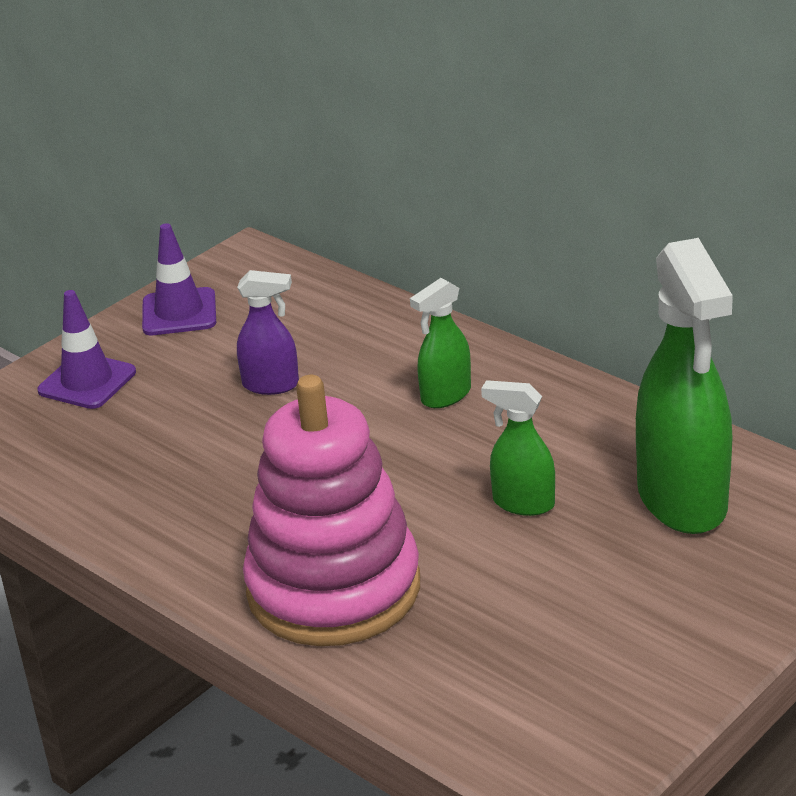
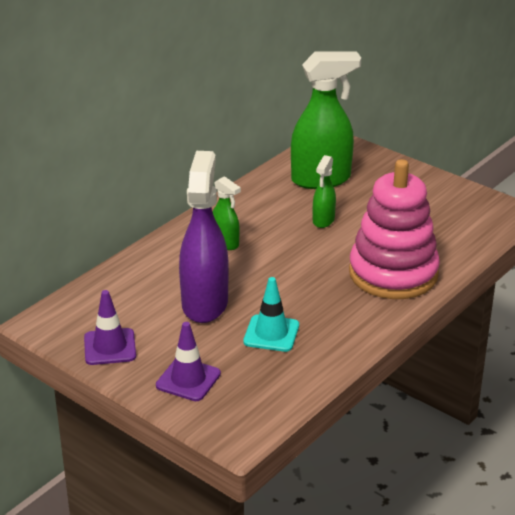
camera: 95 degrees left, 0 degrees up
(179, 452) = (271, 333): none -> turquoise traffic cone
(271, 385) = (205, 303): purple spray bottle -> purple spray bottle, size x2.00

